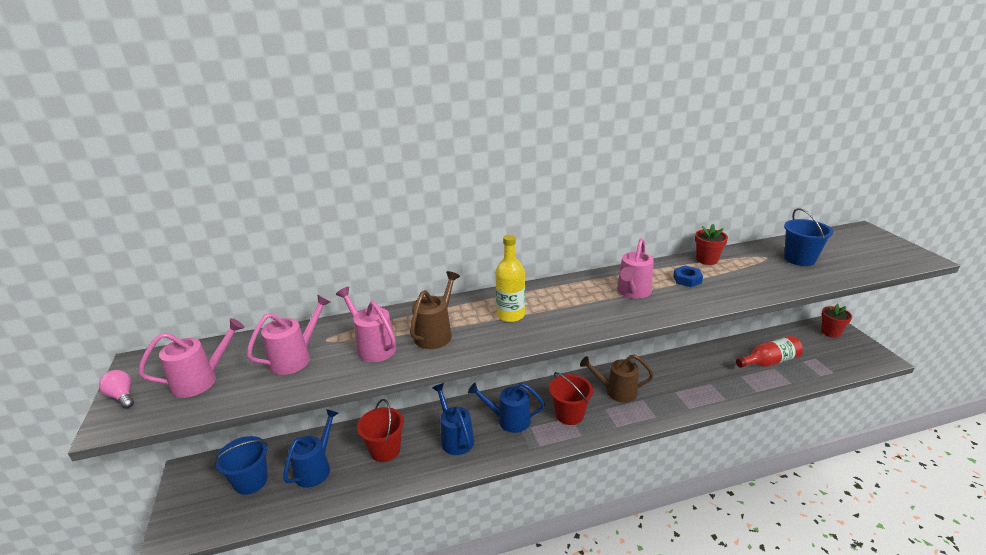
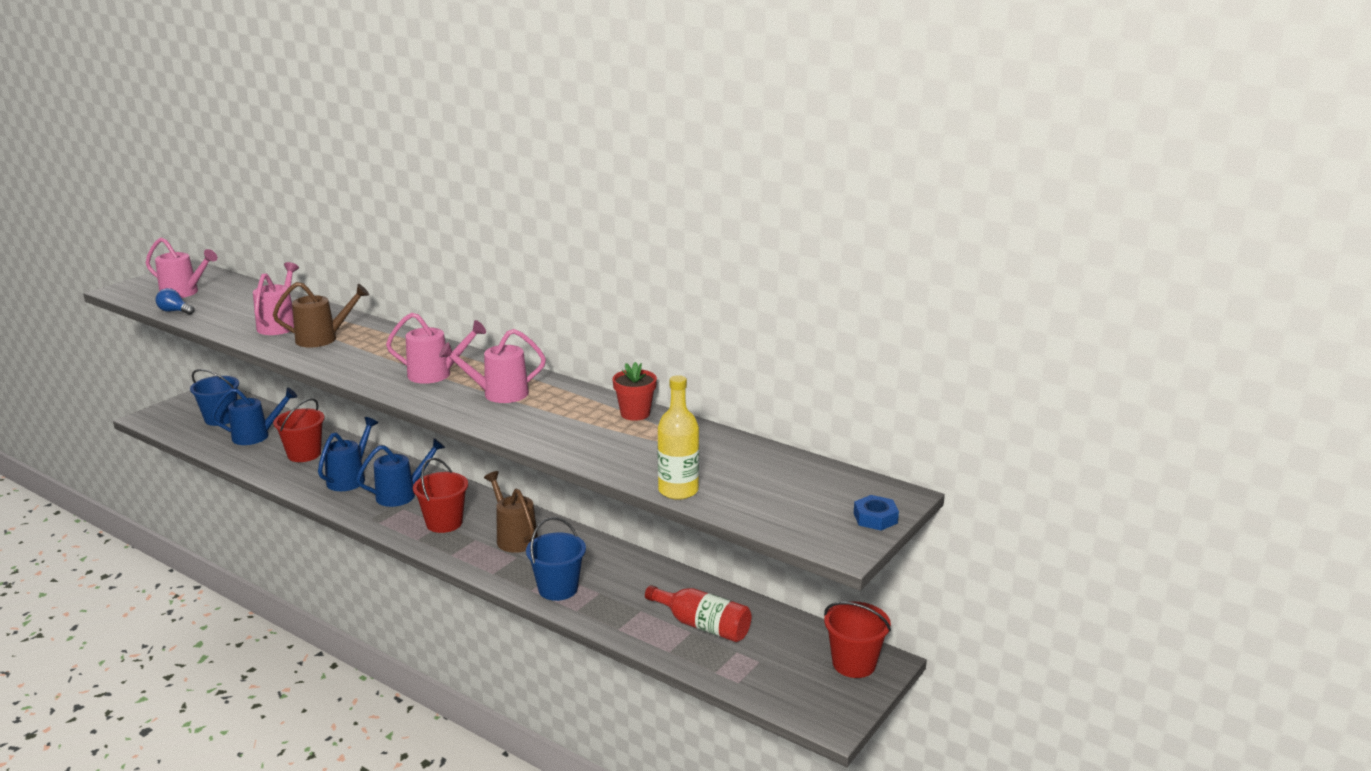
camera: 50 degrees right, 5 degrees down
(122, 396) = (147, 281): pink light bulb -> none
(243, 397) = (175, 311): none -> blue light bulb
(295, 358) = (238, 307): pink watering can -> pink watering can (436, 374)
(508, 420) = (402, 494): blue watering can -> blue watering can turned 90 degrees clockwise
(510, 315) = (387, 356): yellow bottle -> yellow bottle (678, 490)
(687, 279) = (565, 413): blue nut -> blue nut (875, 518)
(799, 259) = (715, 465): blue bucket -> blue bucket (558, 589)
(830, 332) = (854, 664): red flower pot -> red bucket

